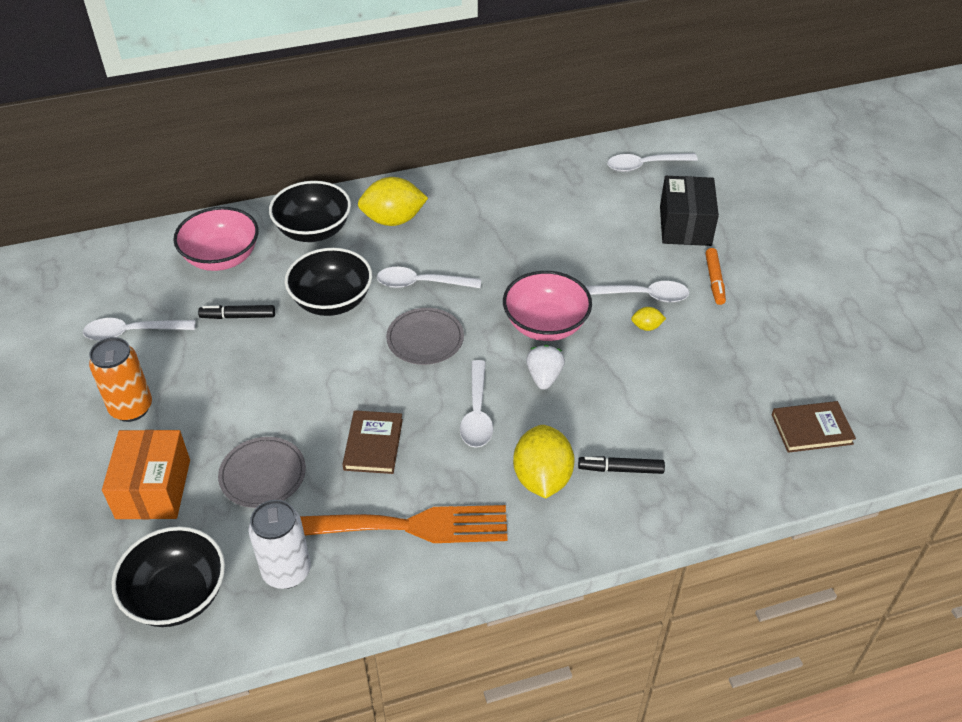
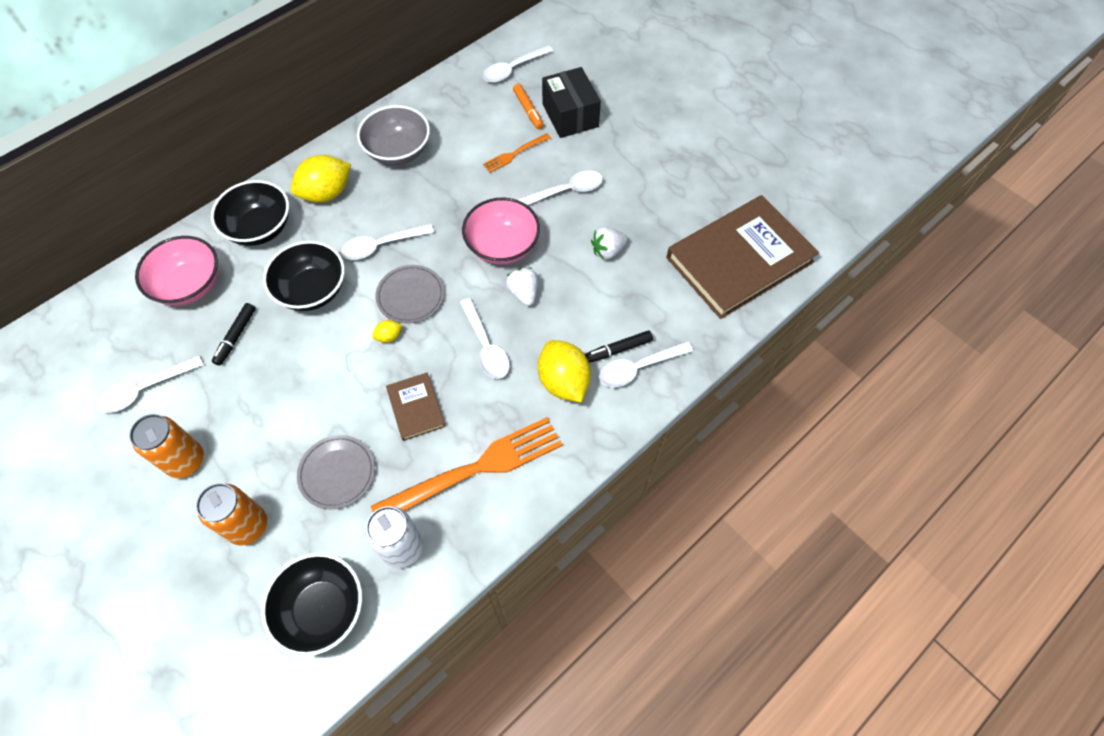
camera: 25 degrees left, 15 degrees up
(153, 489) = (248, 526): orange box -> orange can
(238, 316) = (236, 336): black marker -> black marker turned 45 degrees counterclockwise
(484, 205) = (398, 151): none -> grey bowl
(605, 243) = (514, 154): none -> orange fork
(634, 496) = (638, 368): none -> white spoon
(646, 327) = (582, 218): yellow lemon -> yellow lemon (389, 336)
(659, 368) = (608, 251): none -> white strawberry
(714, 280) = (614, 157): orange marker -> orange marker (528, 110)
(811, 429) = (739, 260): brown book -> brown book, size x2.21

